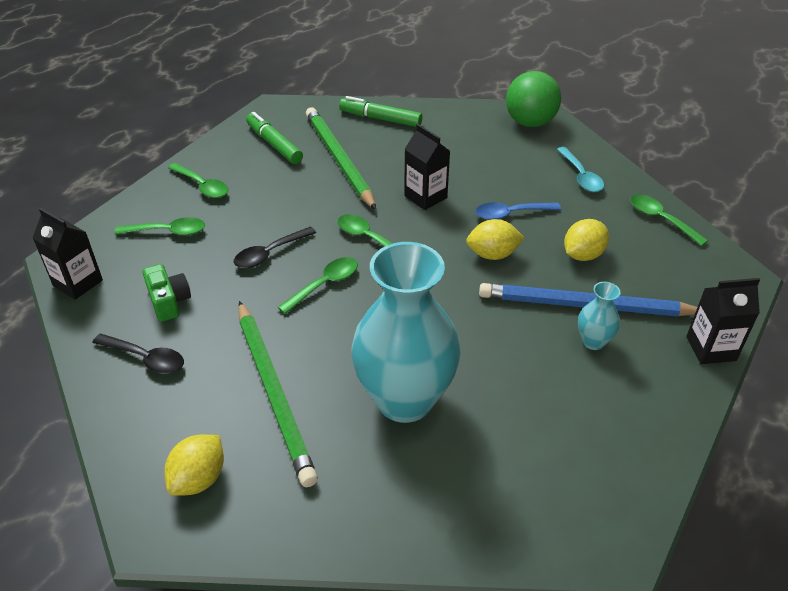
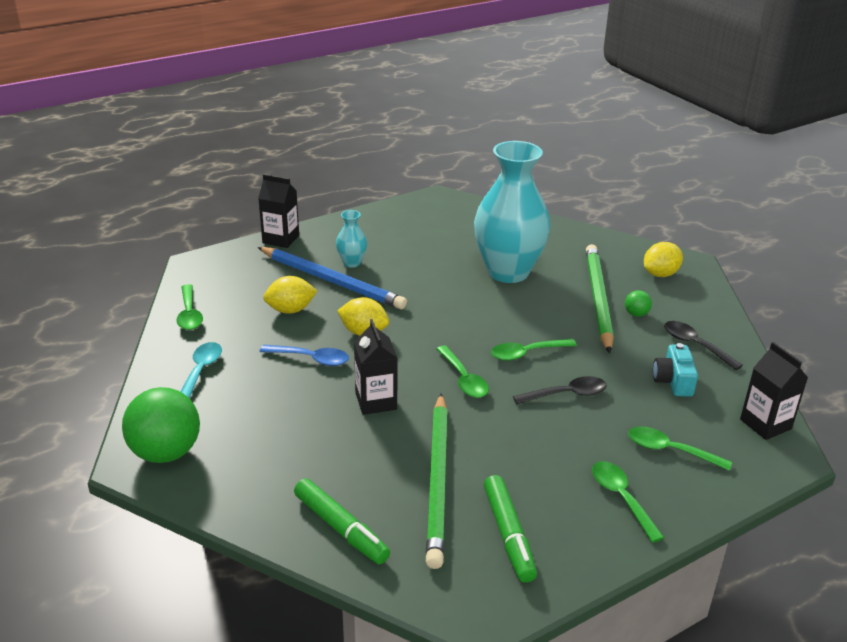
camera: 155 degrees left, 10 degrees down
(169, 301) = (673, 381): green camera -> turquoise camera
(221, 383) = (636, 314): none -> green ball

